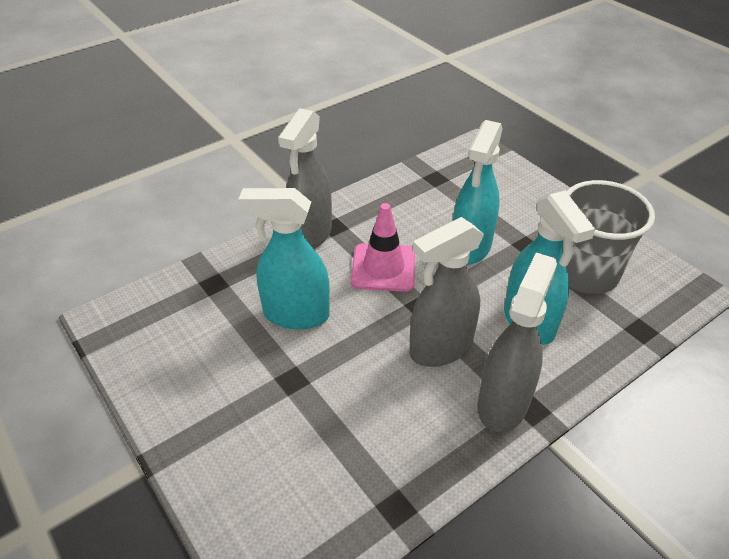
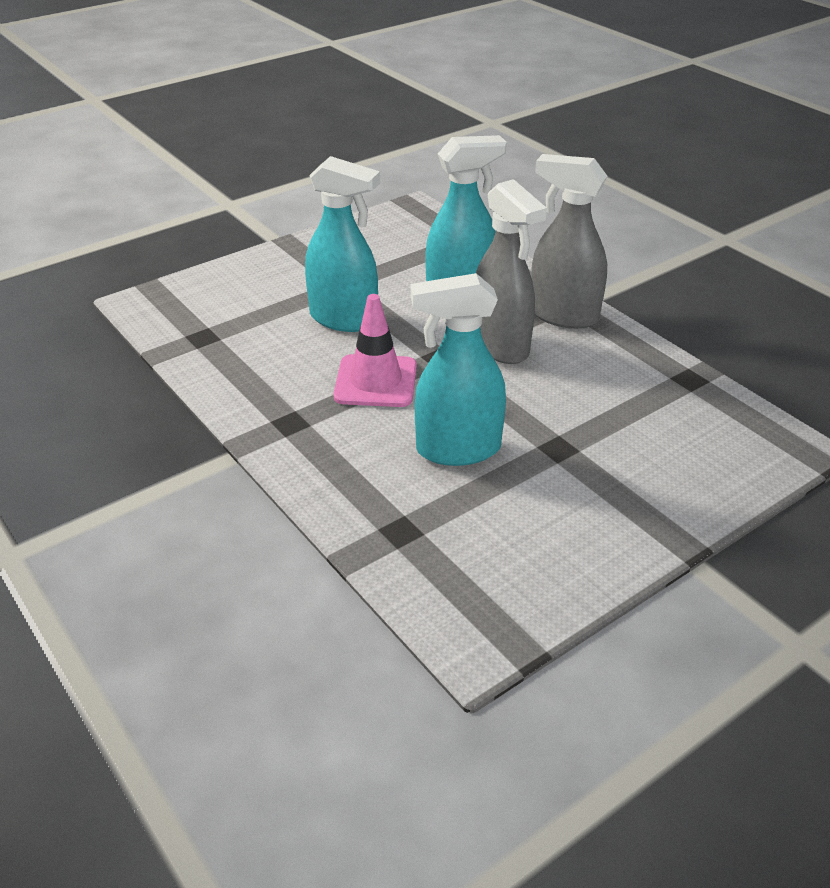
camera: 90 degrees left, 5 degrees down
(295, 314) = (457, 449): turquoise spray bottle -> turquoise spray bottle turned 75 degrees clockwise
(310, 235) = (305, 443): grey spray bottle -> none
(585, 273) = (390, 255): grey cup -> none

